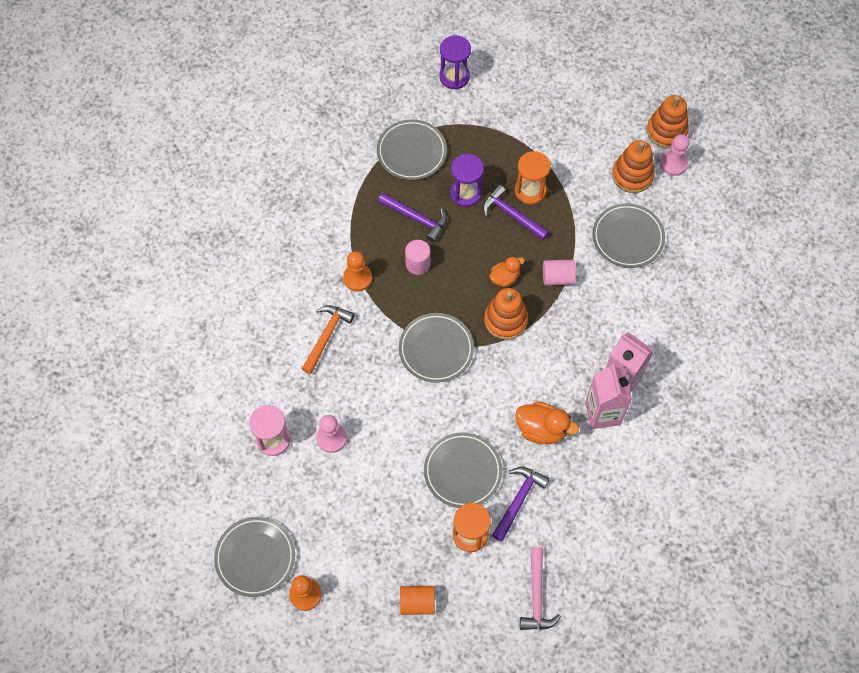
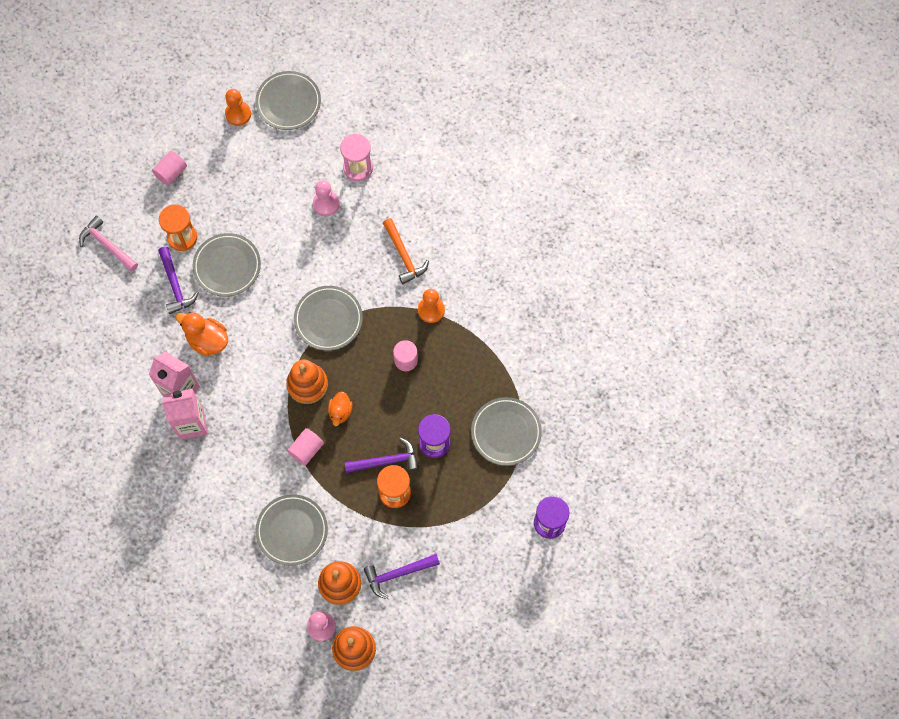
camera: 130 degrees right, 5 degrees up
(416, 218) = (444, 389): purple hammer -> purple hammer (398, 574)
(417, 603) = (171, 173): orange cylinder -> pink cylinder
(541, 429) = (207, 340): orange duck -> orange duck turned 60 degrees clockwise

